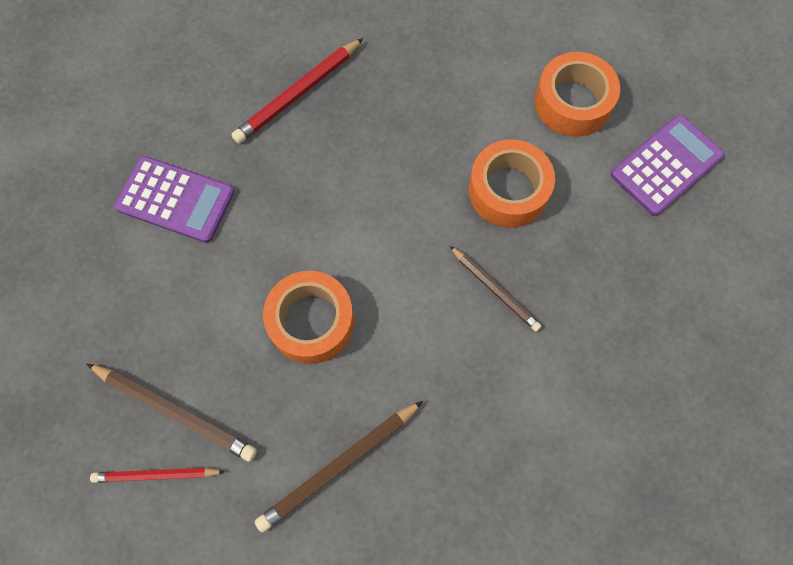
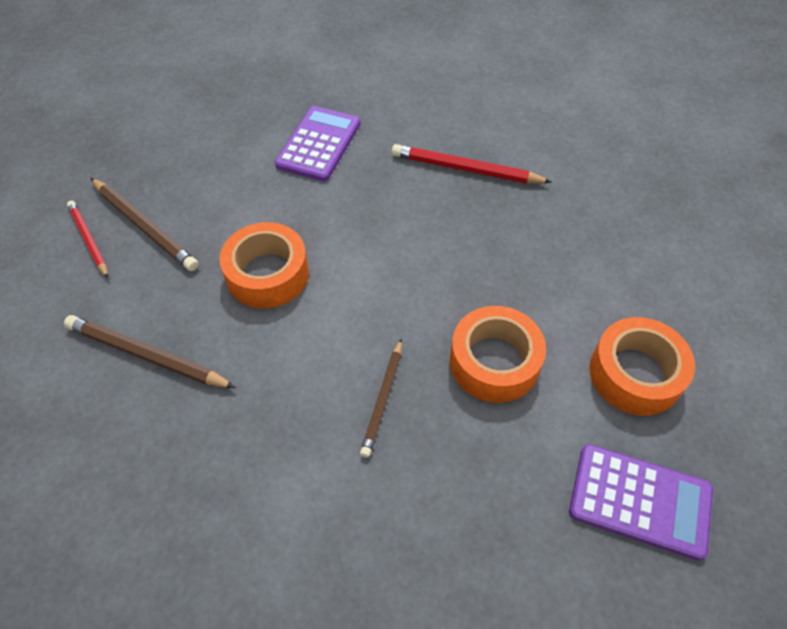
camera: 60 degrees right, 15 degrees down
(175, 412) = (145, 226): brown pencil -> brown pencil turned 45 degrees counterclockwise
(176, 200) = (319, 144): purple calculator -> purple calculator turned 150 degrees counterclockwise

